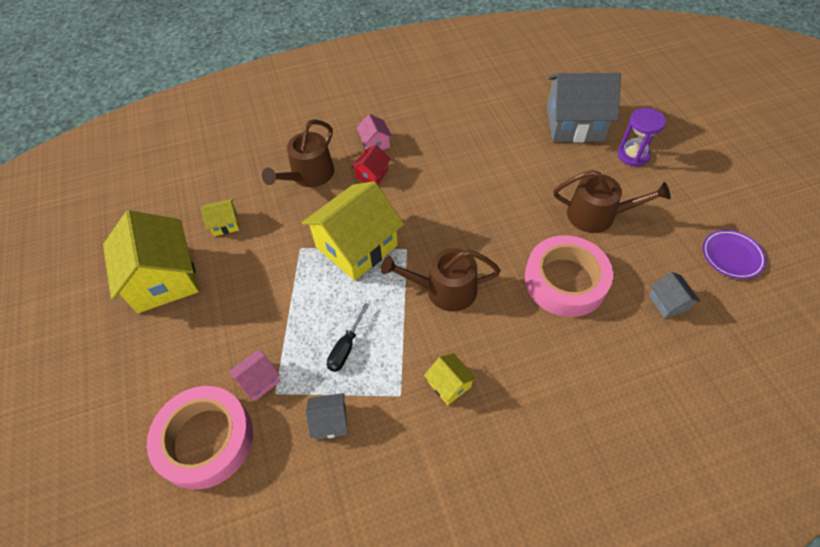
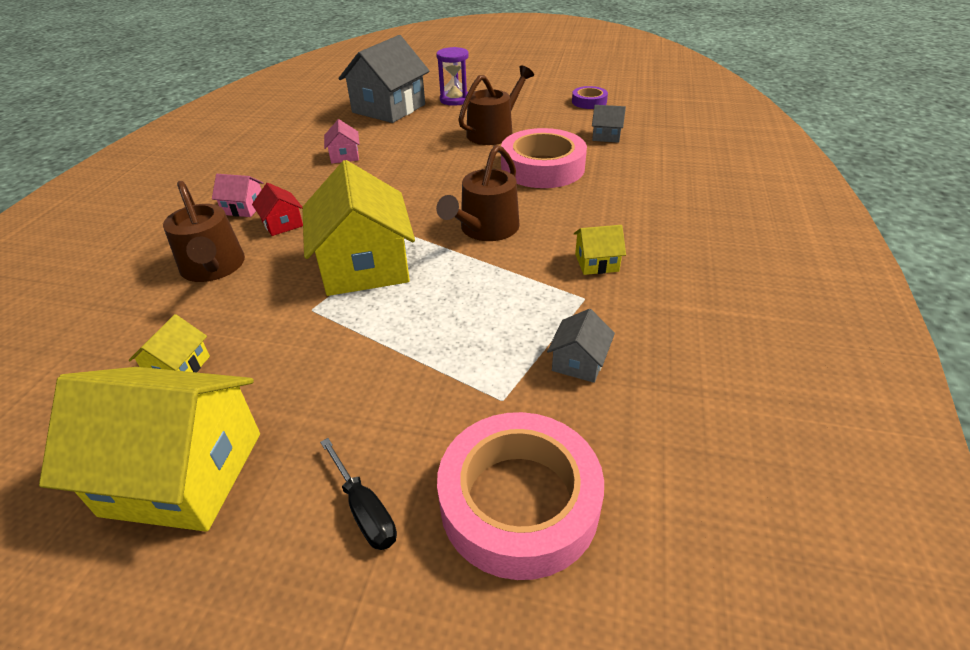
camera: 60 degrees left, 15 degrees down
(259, 380) = (471, 410): pink house -> pink house (344, 156)
(346, 347) = (491, 317): black screwdriver -> black screwdriver (364, 509)
(732, 256) = (589, 102): purple plate -> purple tape

